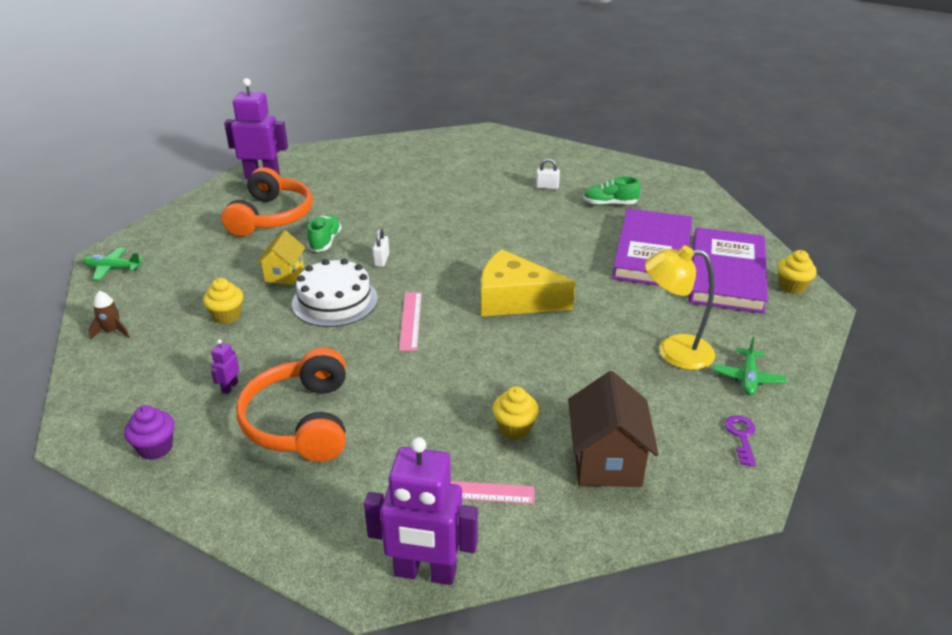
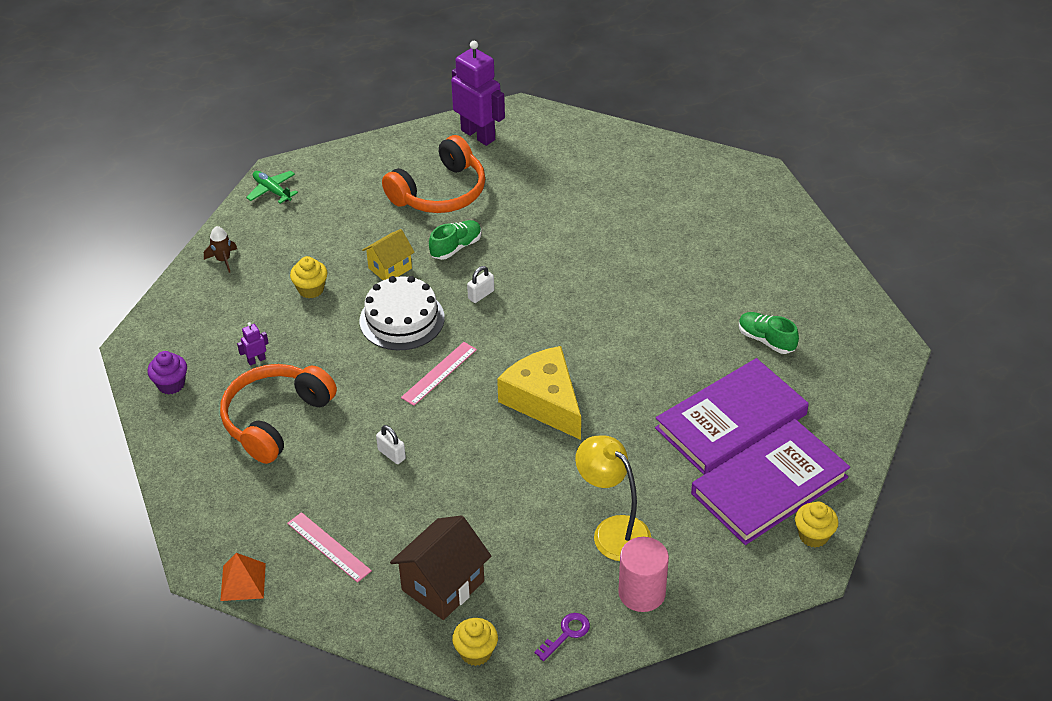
camera: 40 degrees right, 10 degrees up
(425, 573) = (243, 582): purple robot -> orange pyramid
(514, 428) = (409, 518): yellow cupcake -> yellow cupcake (476, 652)
(547, 187) = (729, 284): white padlock -> white padlock (391, 454)
(748, 378) = (642, 593): green plane -> pink cylinder

